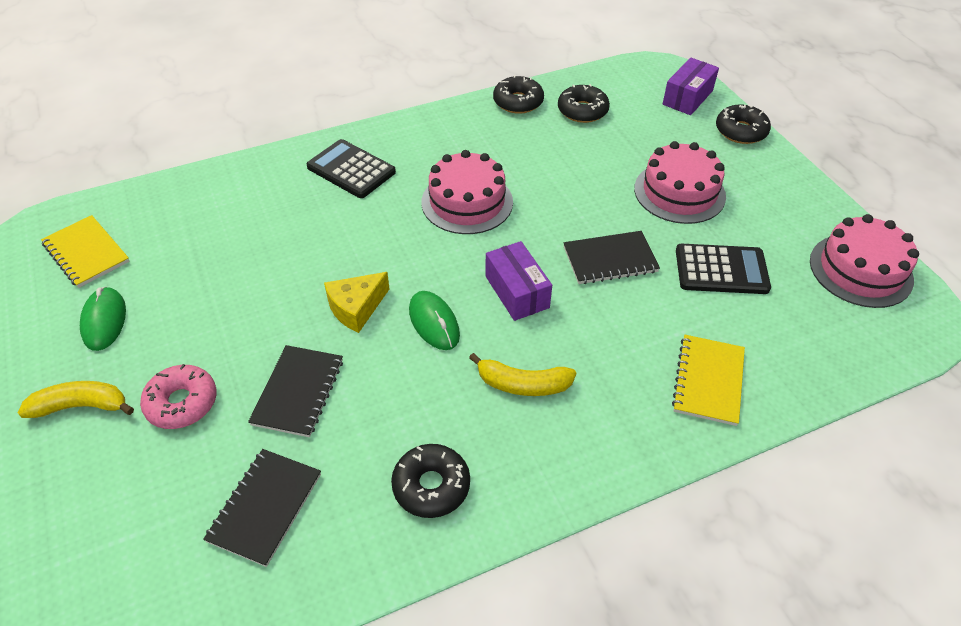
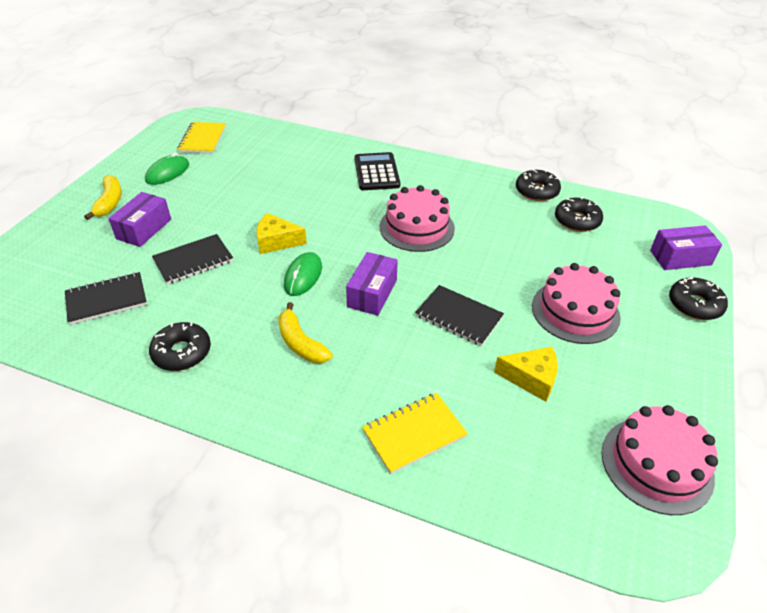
camera: 45 degrees right, 5 degrees down
(81, 406) = (109, 202): yellow banana -> yellow banana turned 45 degrees clockwise
(182, 403) = (144, 229): pink donut -> purple box
(721, 270) = (531, 378): black calculator -> yellow cheese

